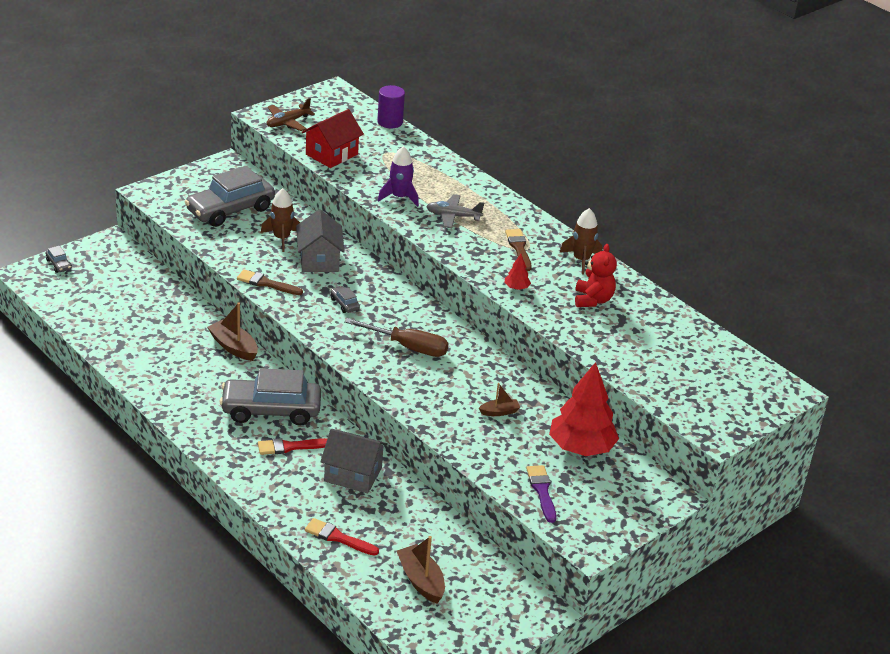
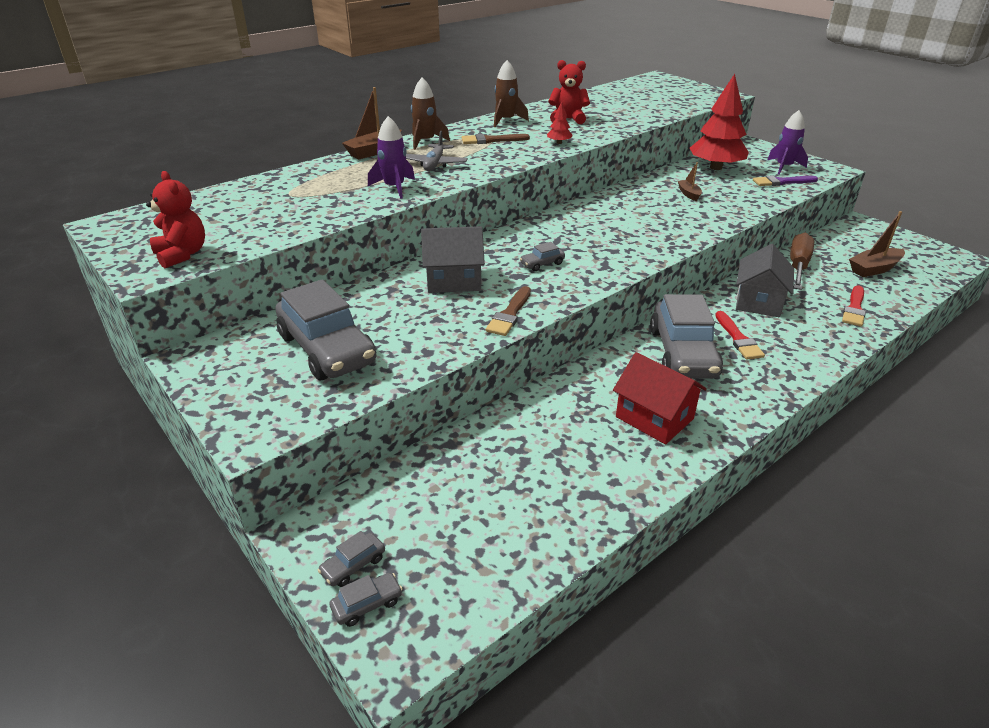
camera: 85 degrees left, 0 degrees up
(85, 259) = (353, 565): none -> grey car
(233, 347) = (570, 385): brown boat -> brown boat (374, 151)
(281, 238) = (404, 306): brown rocket -> brown rocket (425, 141)
(287, 122) = (182, 254): brown plane -> red teddy bear
(331, 154) = (284, 224): red house -> red house (654, 418)
(390, 122) = (215, 192): purple cylinder -> none
(408, 347) = (609, 231): brown screwdriver -> brown screwdriver (798, 266)
(591, 505) = (784, 167): none -> purple rocket

